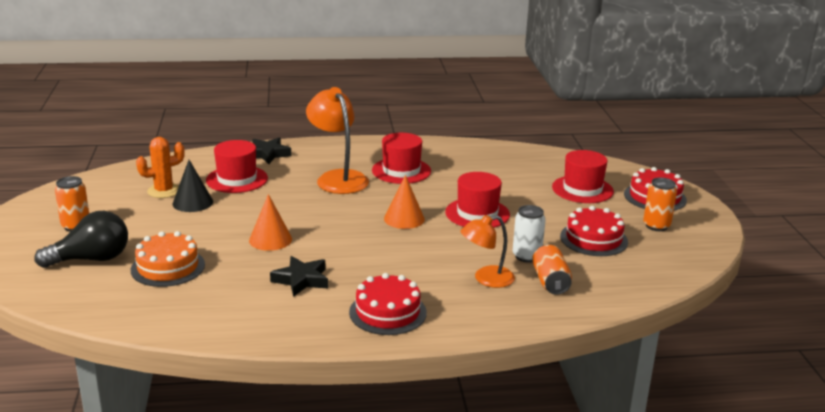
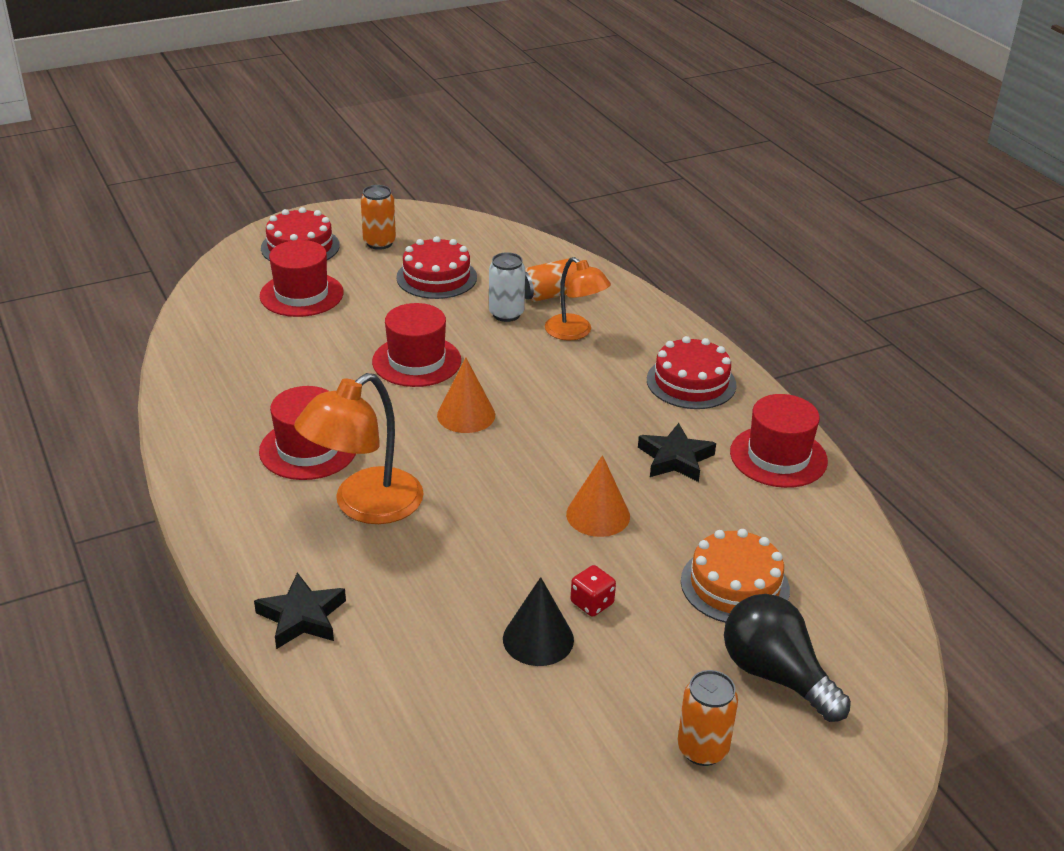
camera: 110 degrees left, 10 degrees up
(164, 191) = (517, 694): orange cactus -> none
(201, 221) = (592, 603): none -> red dice
(237, 179) = (425, 619): red hat -> red hat (778, 457)

